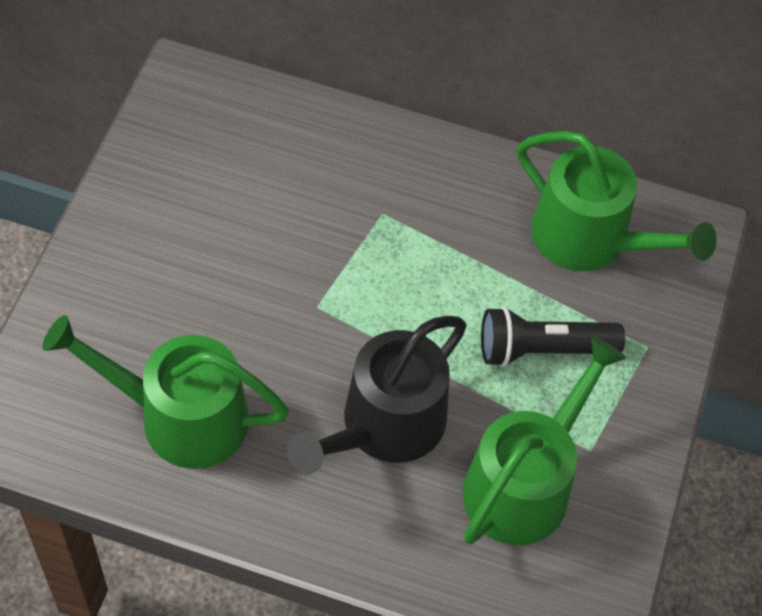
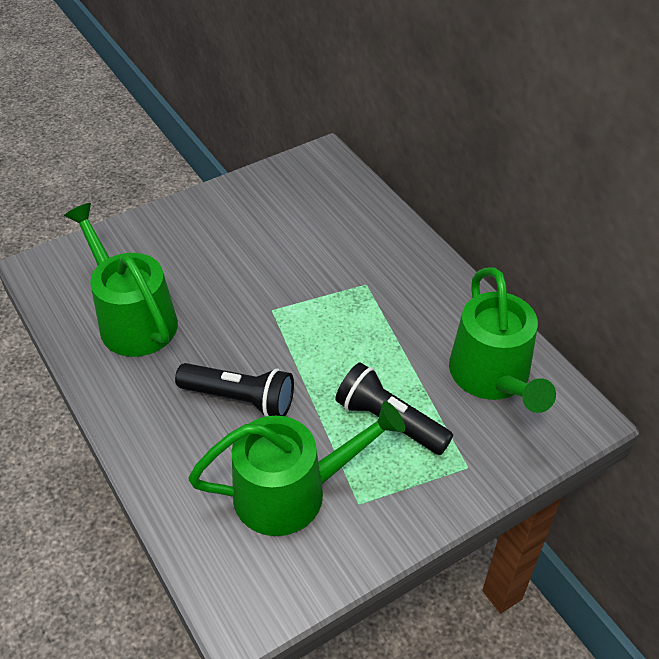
camera: 45 degrees right, 10 degrees down
(384, 426) = (240, 399): black watering can -> black flashlight

